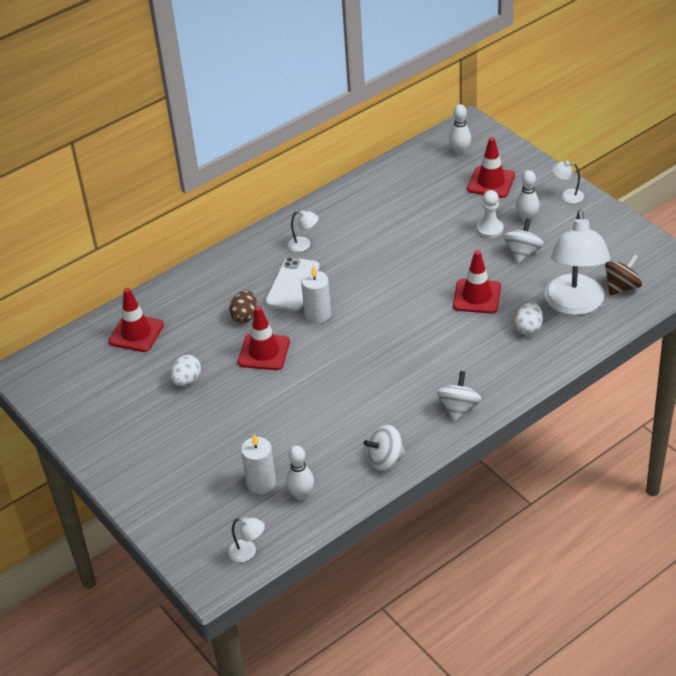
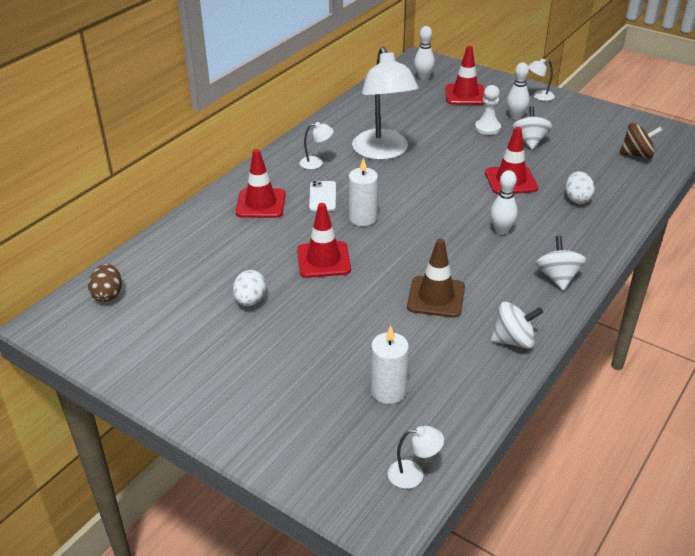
camera: 20 degrees left, 5 degrees down
(136, 333) = (172, 264): red traffic cone -> red traffic cone (261, 204)
(245, 316) = (286, 231): brown egg -> brown egg (108, 295)
(292, 284) = (322, 196): white phone -> white phone, size x0.66
(301, 495) = (442, 395): white bowling pin -> white bowling pin (501, 230)
(342, 407) = (436, 297): none -> brown traffic cone
(385, 460) = (513, 340): white spinning top -> white spinning top turned 150 degrees counterclockwise
(574, 304) = (605, 174): white lamp -> white lamp (383, 152)
(621, 287) = (637, 155): brown spinning top -> brown spinning top turned 60 degrees clockwise

